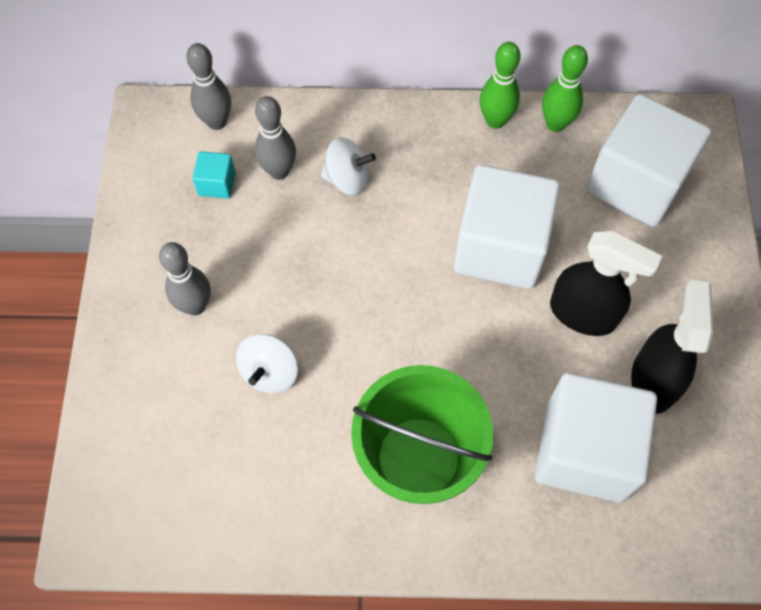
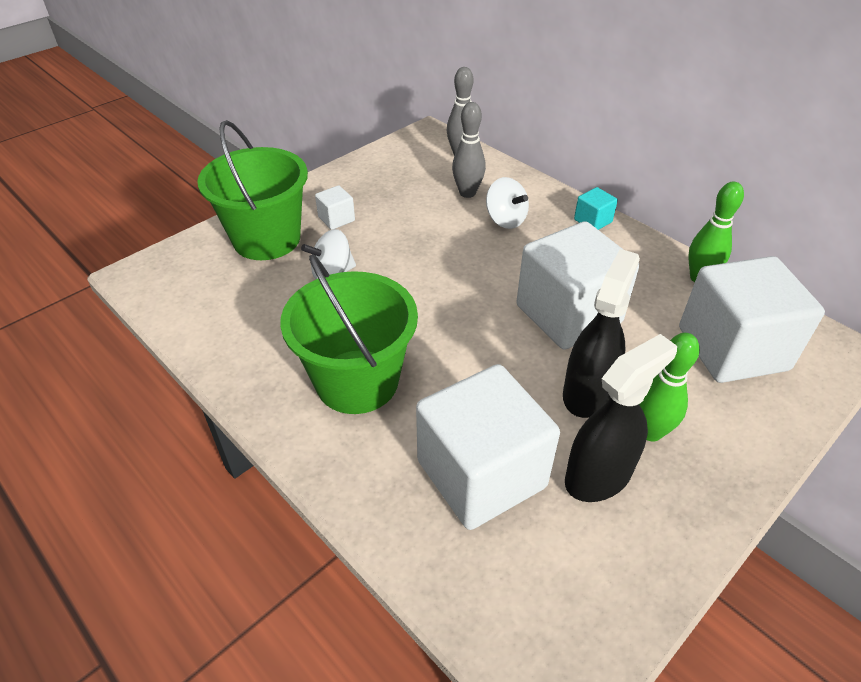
camera: 45 degrees right, 20 degrees down
(159, 387) = (266, 239): none -> green bucket
(195, 306) = (336, 219): grey bowling pin -> white cube
(217, 184) = (424, 178): turquoise cube -> turquoise cube (593, 221)
(495, 120) = (650, 250): green bowling pin -> green bowling pin (650, 432)
(583, 314) = (587, 392): black spray bottle -> black spray bottle turned 135 degrees counterclockwise

